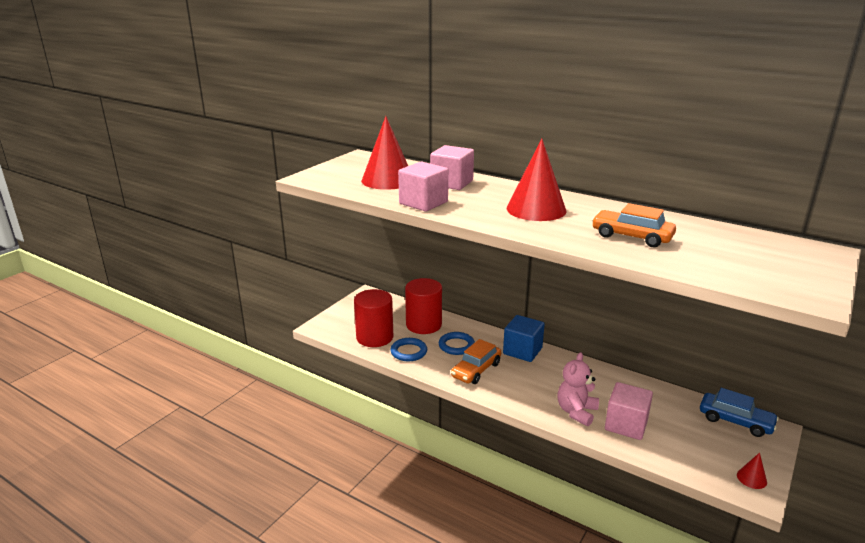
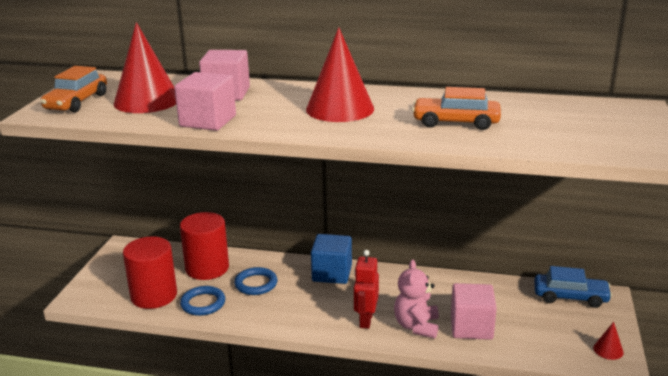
camera: 20 degrees left, 0 degrees up
(476, 370) = (290, 306): orange car -> orange car (76, 102)
(534, 396) = (365, 320): none -> red robot

